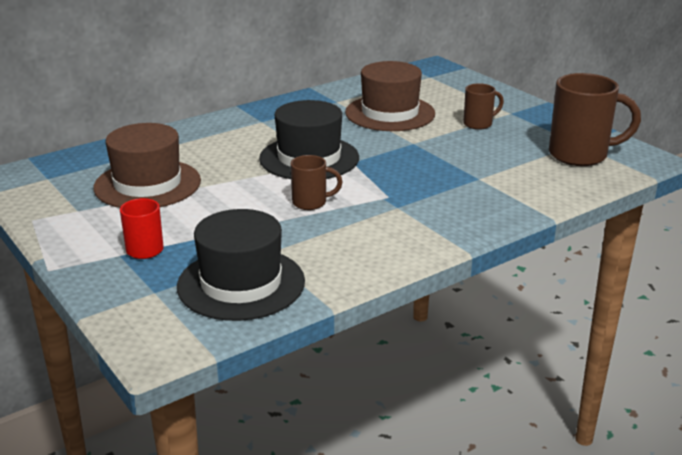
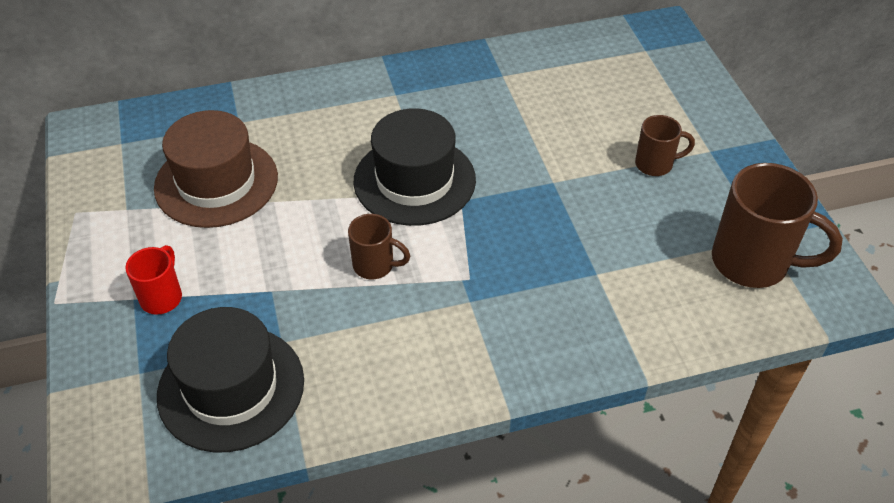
camera: 20 degrees right, 20 degrees up
(390, 113) = (555, 115): brown hat -> none

